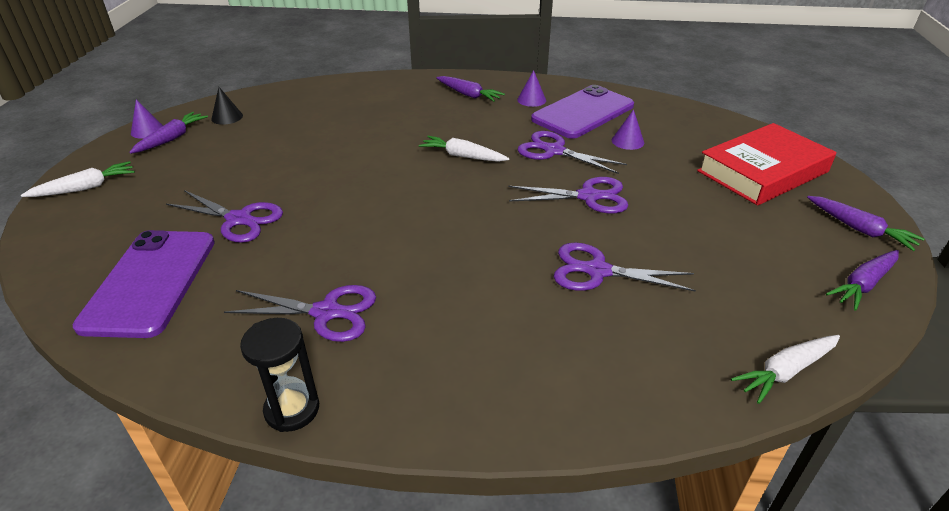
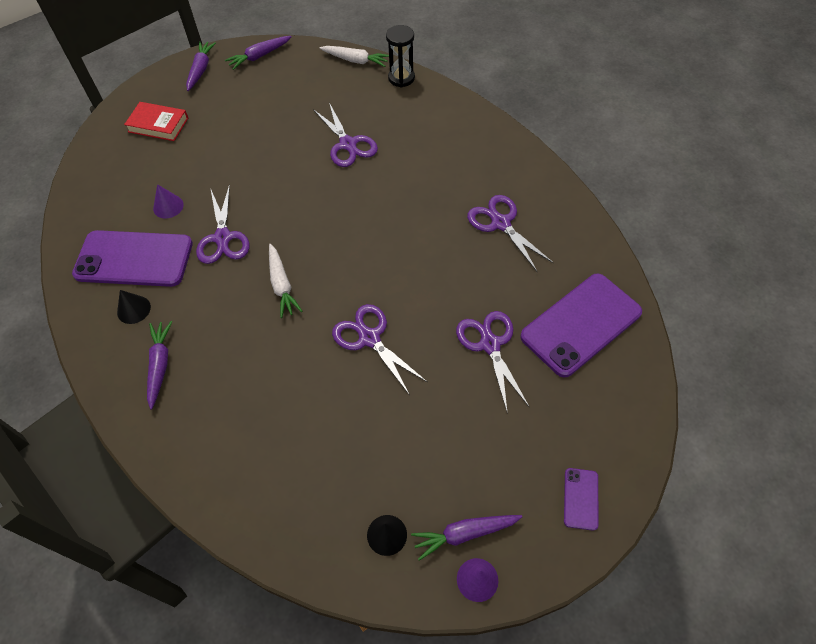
camera: 130 degrees left, 20 degrees up
(85, 188) = (581, 498): white carrot -> purple phone
(292, 409) = (558, 185): black hourglass -> black hourglass (401, 78)
(531, 100) = (133, 309): purple cone -> black cone
(588, 196) = (272, 186): purple scissors -> purple scissors (369, 338)
(762, 171) = (158, 125): red book -> red book, size x0.58
(863, 284) = (259, 56): purple carrot -> purple carrot turned 135 degrees clockwise

